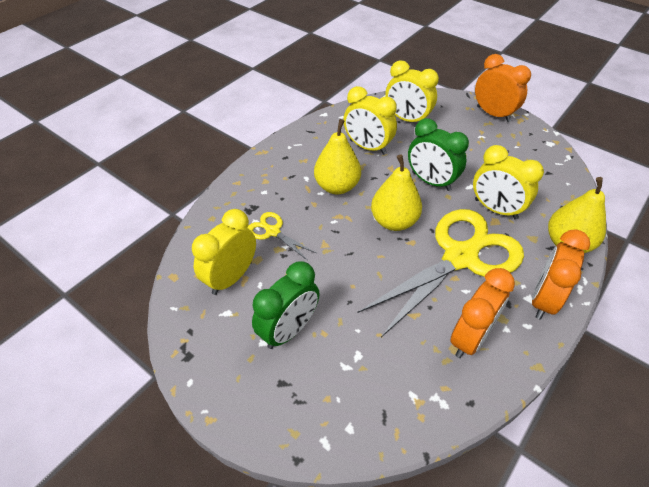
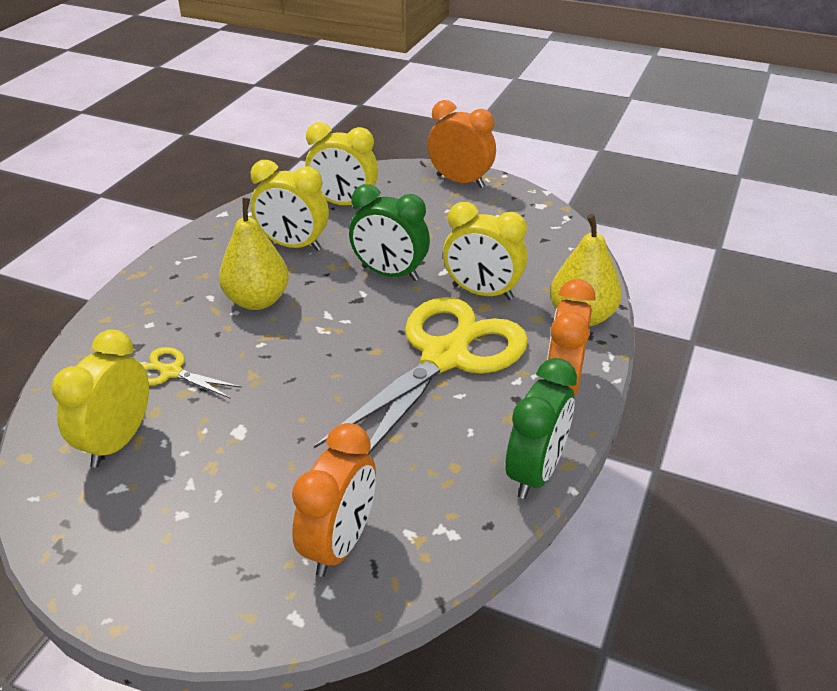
camera: 15 degrees left, 10 degrees down
(289, 330) = (218, 491): green clock -> green clock (535, 472)
(394, 221) = (346, 330): yellow pear -> none
(470, 338) = (475, 449): orange clock -> orange clock (340, 544)

